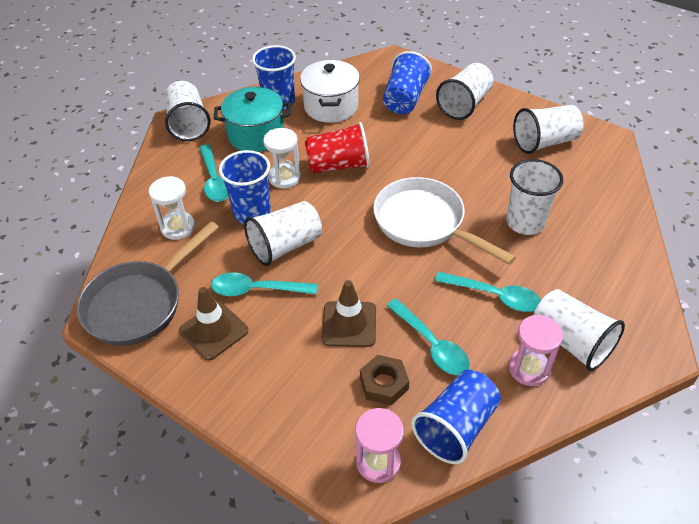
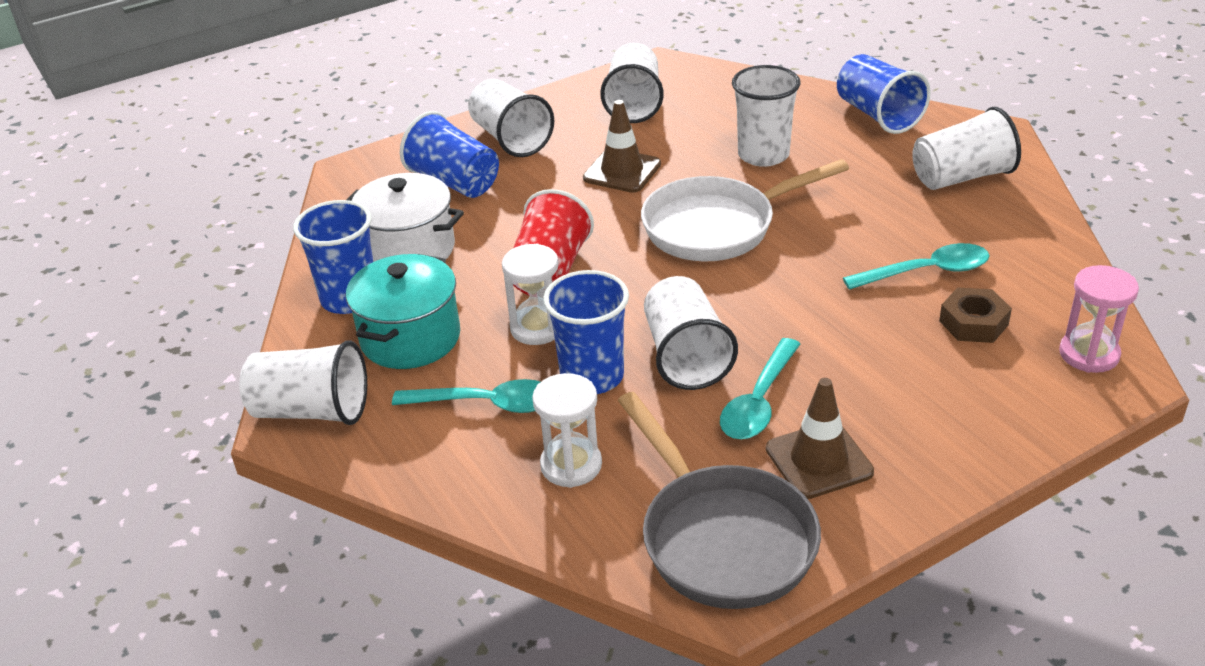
camera: 65 degrees left, 10 degrees down
(349, 324) = (864, 329): brown traffic cone -> brown traffic cone (622, 171)
(456, 427) = (1054, 285): blue cup -> blue cup (878, 115)
(494, 296) = (870, 208): turquoise spoon -> none
(529, 369) = (988, 214): pink hourglass -> none

